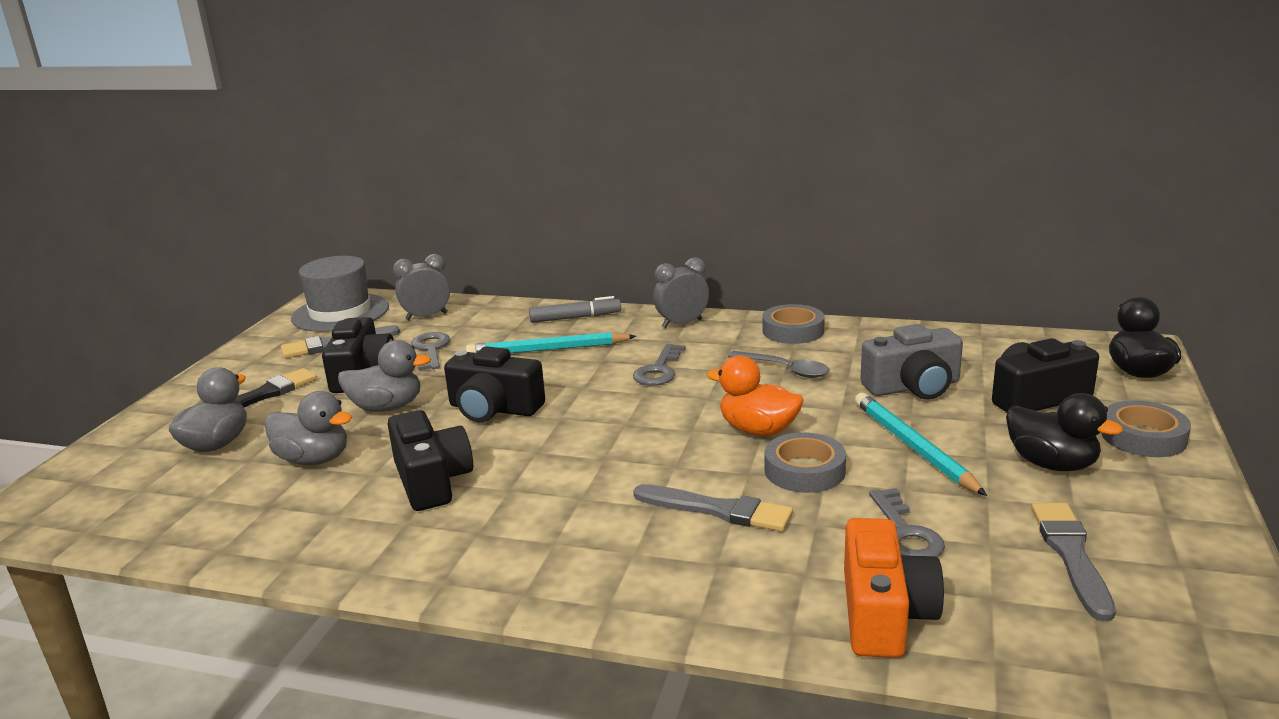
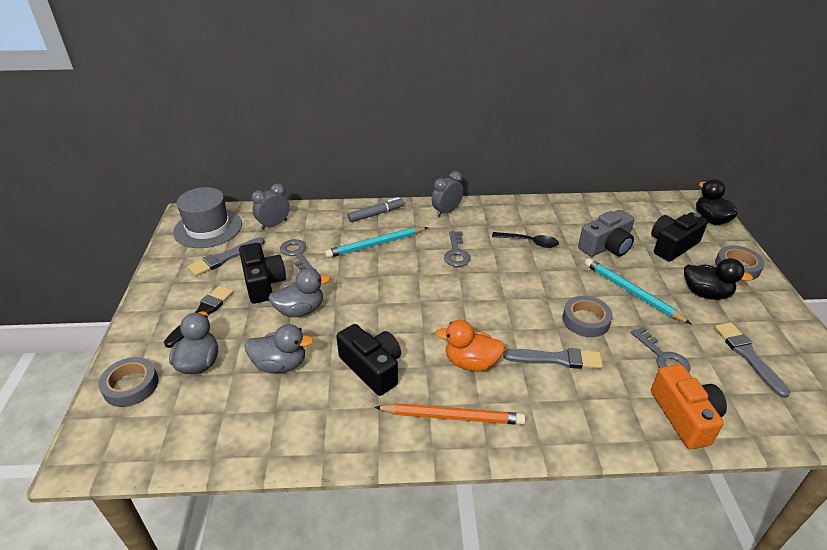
camera: 20 degrees left, 15 degrees up
(494, 409) = (373, 300): black camera -> none
(500, 551) = (452, 416): none -> orange pencil
(758, 430) = (542, 293): orange duck -> orange duck (471, 362)
(785, 369) = (529, 242): grey spoon -> black spoon
(793, 331) = (515, 210): grey tape -> grey tape (131, 385)

